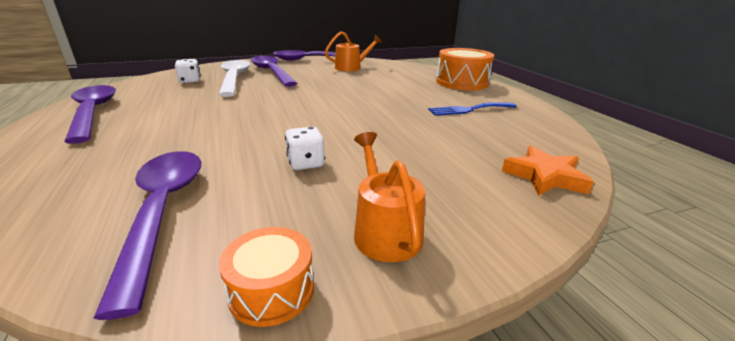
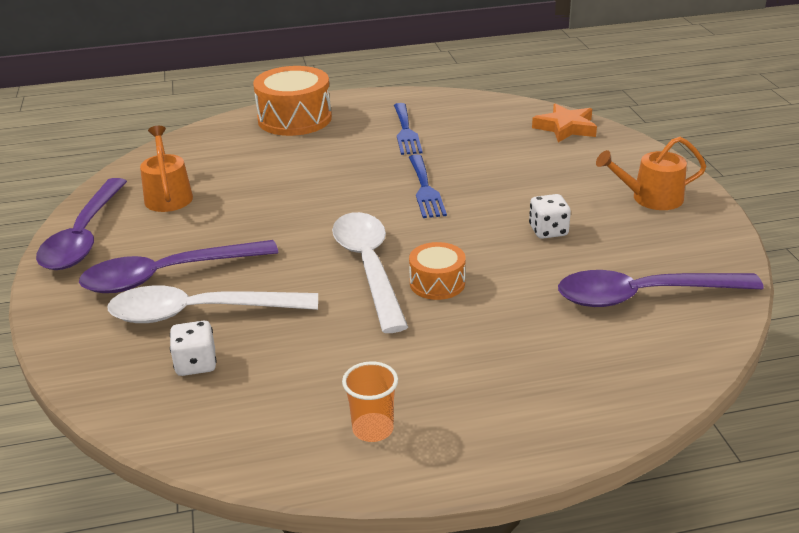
camera: 80 degrees left, 5 degrees up
(93, 113) = (373, 429): purple spoon -> orange cup
(264, 106) = (369, 267): none -> white spoon
(271, 290) = (719, 238): orange drum -> orange drum (437, 283)
(374, 117) = (425, 189): none -> blue fork

